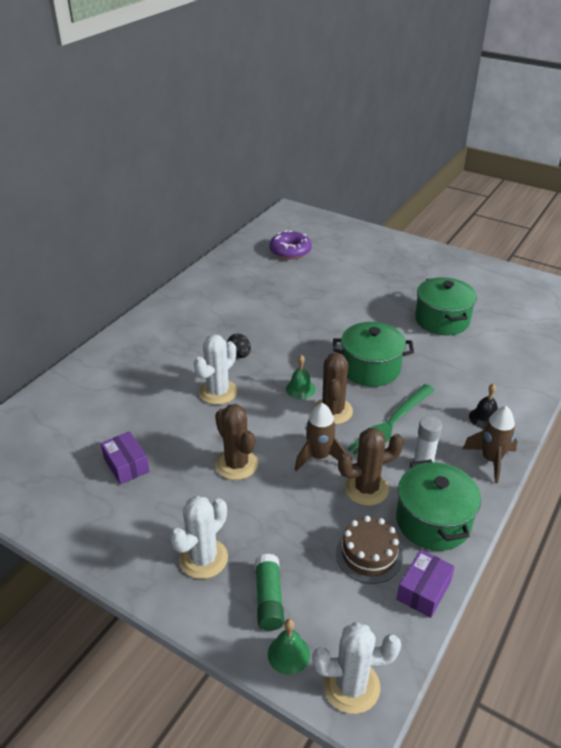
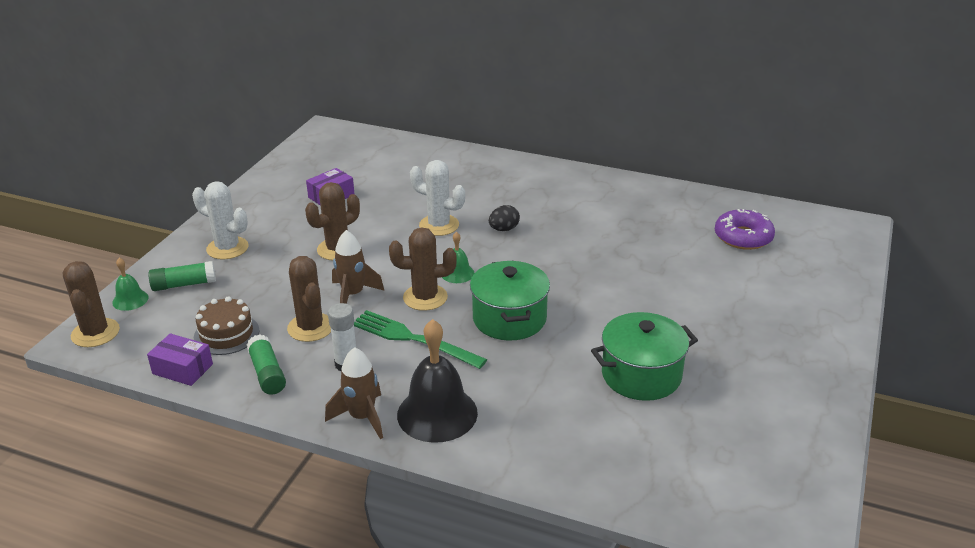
camera: 80 degrees right, 5 degrees down
(351, 686) = (95, 333): white cactus -> brown cactus
(433, 521) = (267, 373): green pot -> green glue stick
(484, 418) = (437, 413): black bell -> black bell, size x1.99

